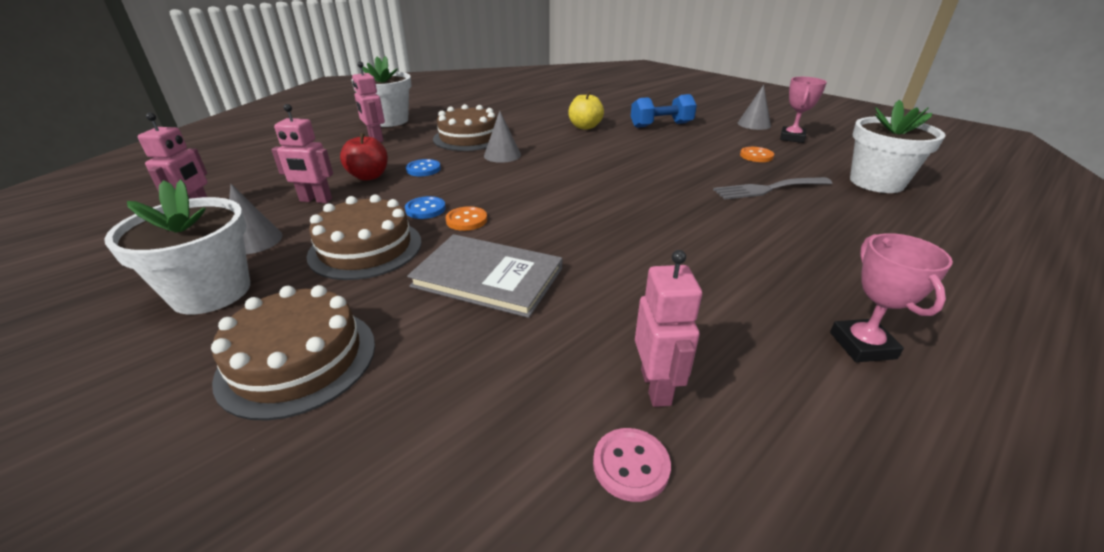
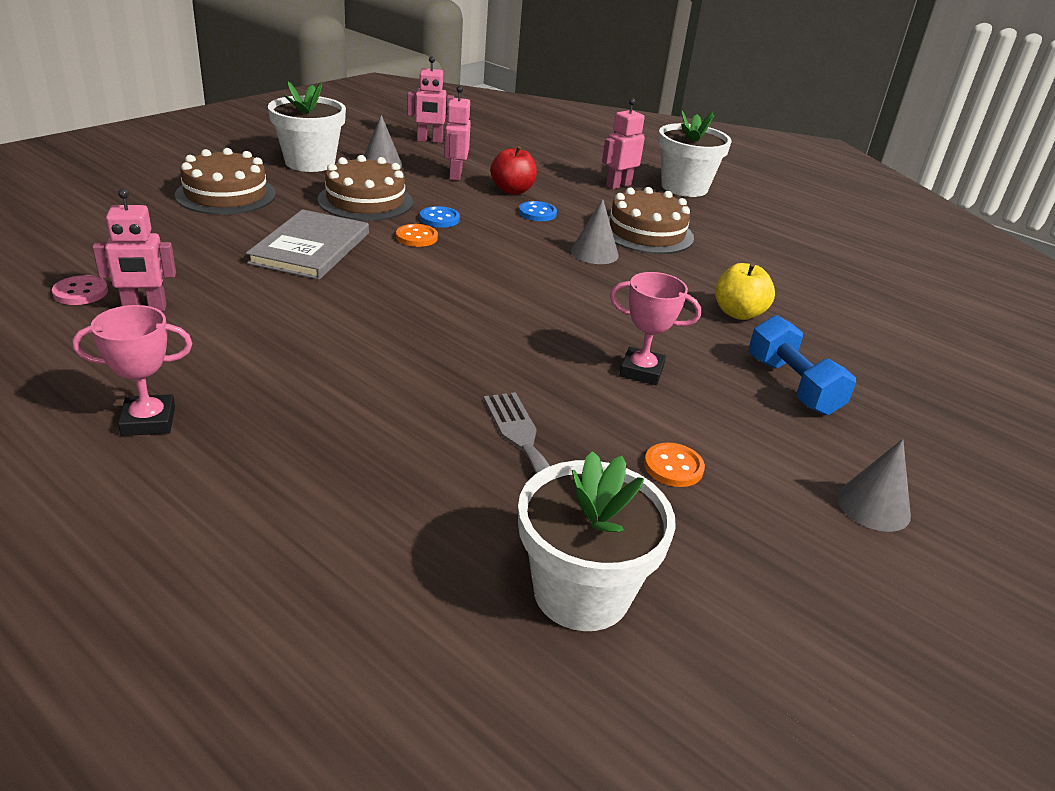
camera: 80 degrees right, 0 degrees up
(792, 138) = (806, 542): pink trophy -> pink trophy (641, 371)

